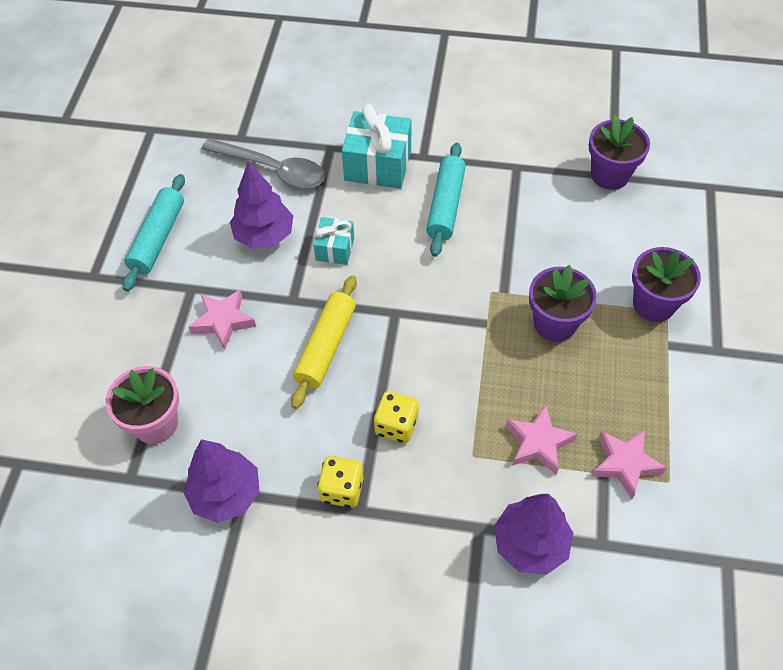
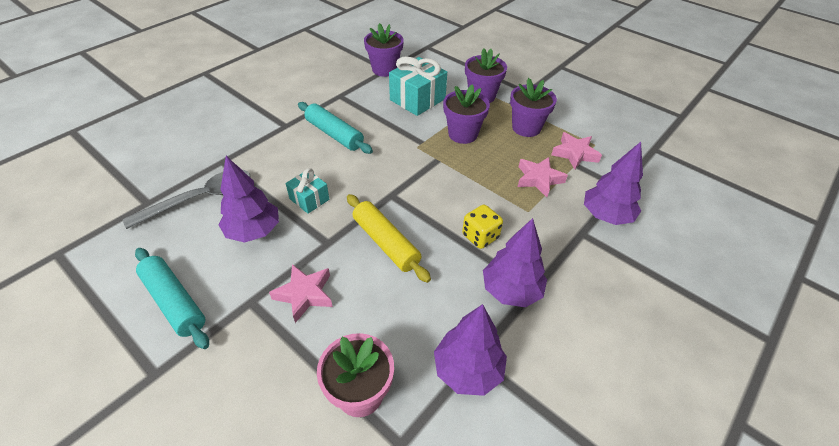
camera: 60 degrees left, 10 degrees down
(342, 489) = (511, 290): yellow dice -> purple tree
(378, 165) = (266, 147): turquoise gift -> turquoise gift (417, 99)
(631, 385) = (526, 128): none -> purple flower pot

